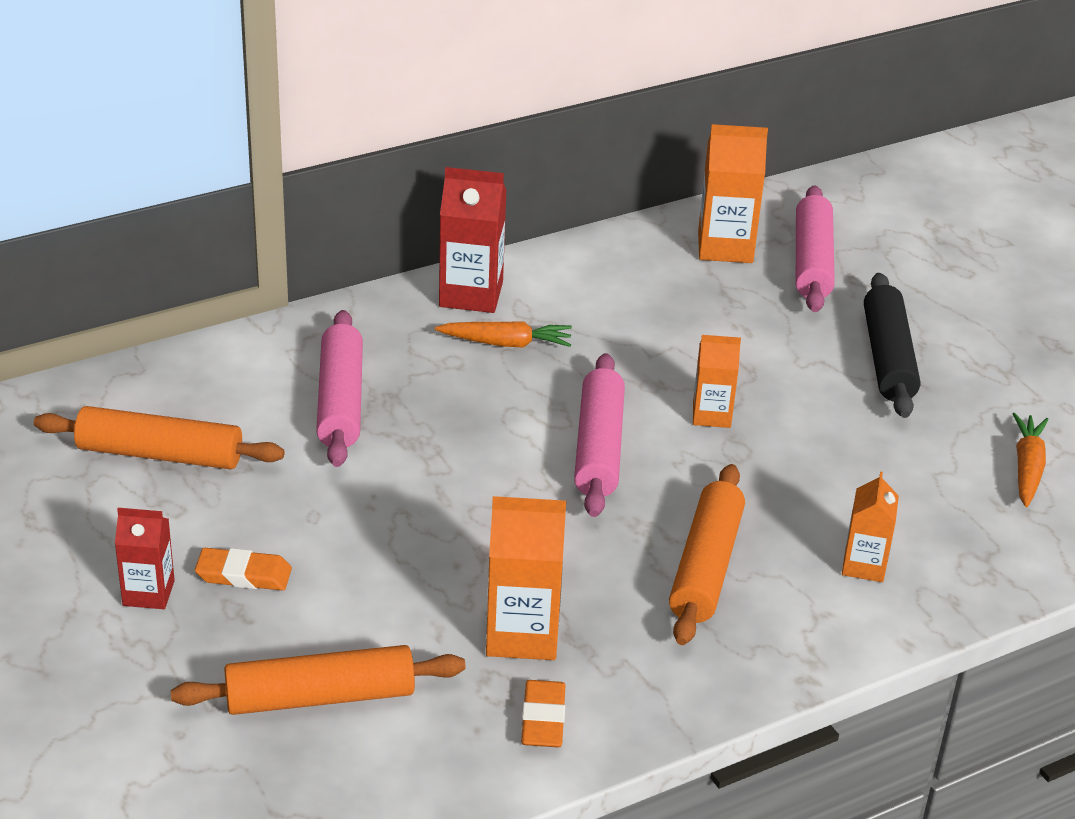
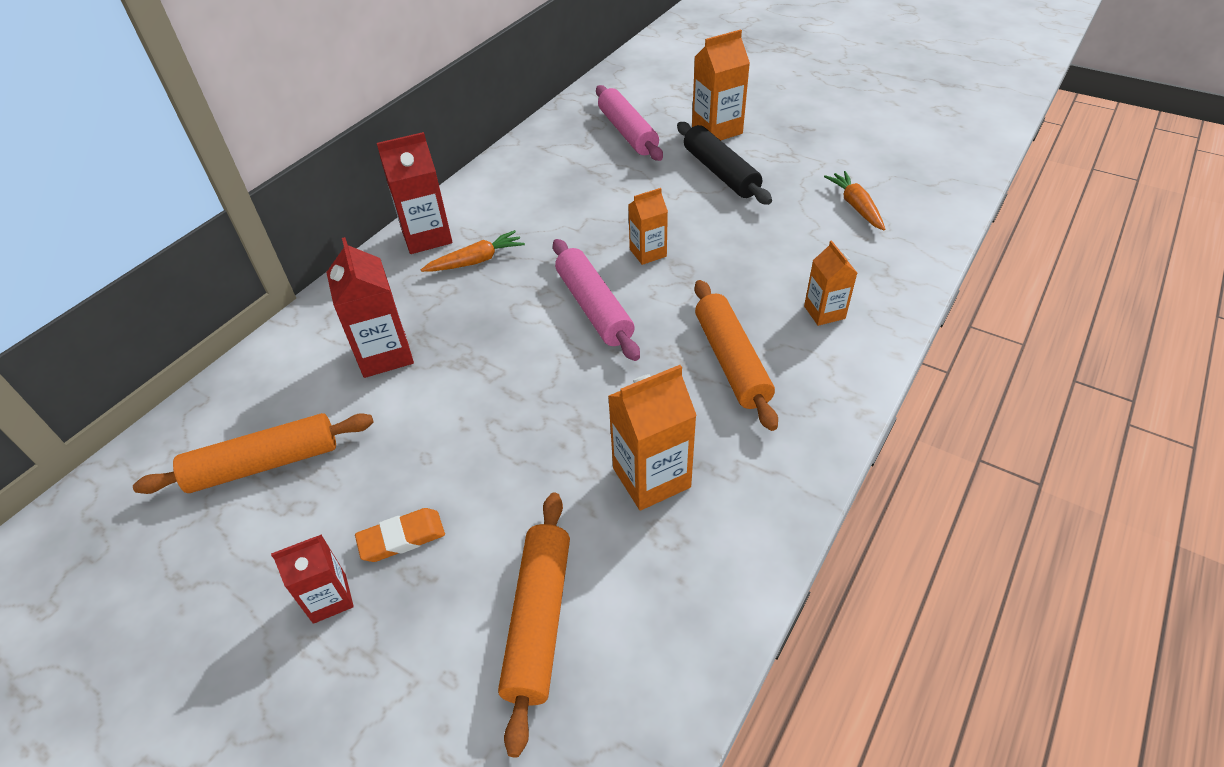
camera: 25 degrees left, 10 degrees up
(320, 697) = (539, 620): orange rolling pin -> orange rolling pin turned 45 degrees counterclockwise
(340, 401) = (384, 354): pink rolling pin -> red carton
(543, 719) = (720, 542): orange eraser -> none
(725, 247) = (569, 143): orange carton -> orange carton (717, 130)

